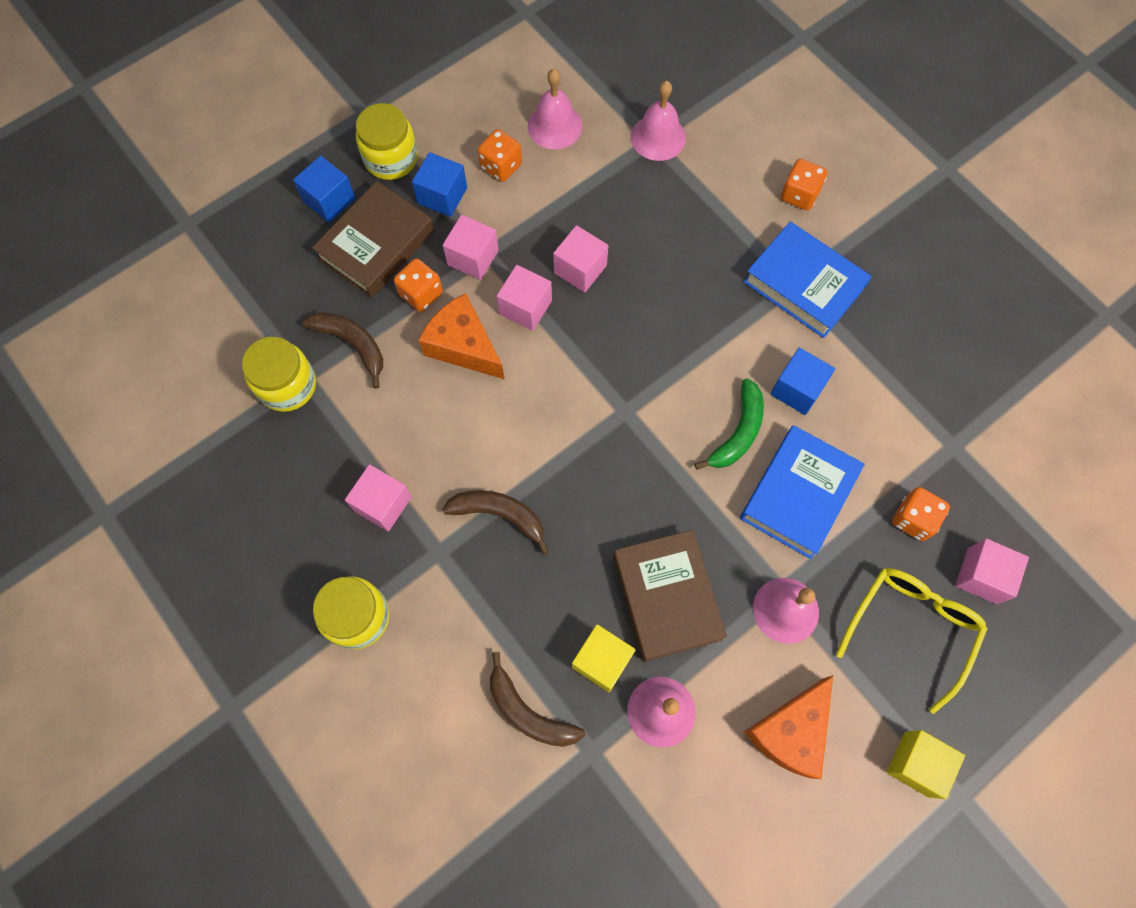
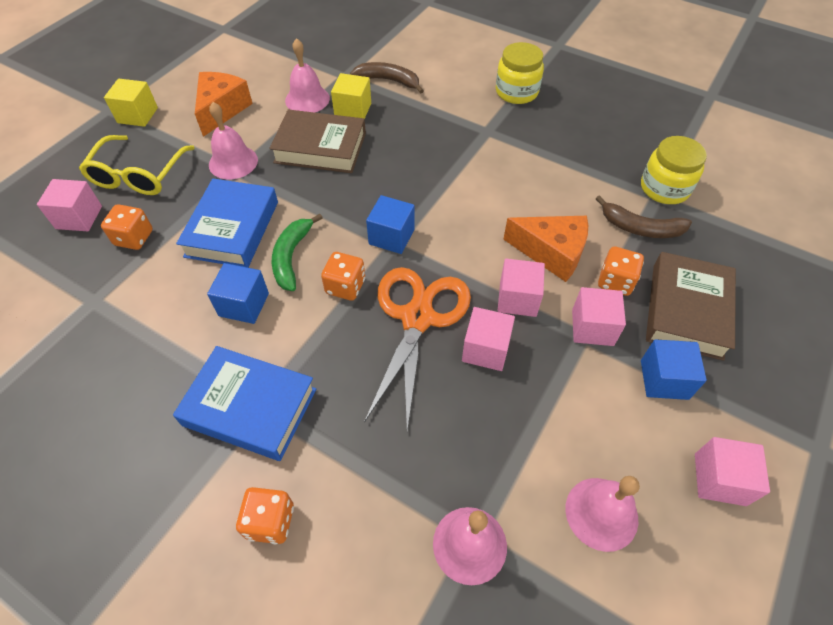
camera: 160 degrees right, 15 degrees down
(329, 200) = (764, 338): blue cube -> blue cube (391, 236)
(383, 504) = (541, 144): pink cube -> pink cube (719, 479)
(391, 158) = (746, 403): yellow jar -> none
(499, 515) = (457, 159): brown banana -> none
(501, 166) = (628, 435): orange dice -> orange dice (345, 286)
(630, 320) = (417, 317): none -> orange scissors
(666, 597) = (320, 148): brown book -> brown book turned 45 degrees counterclockwise

